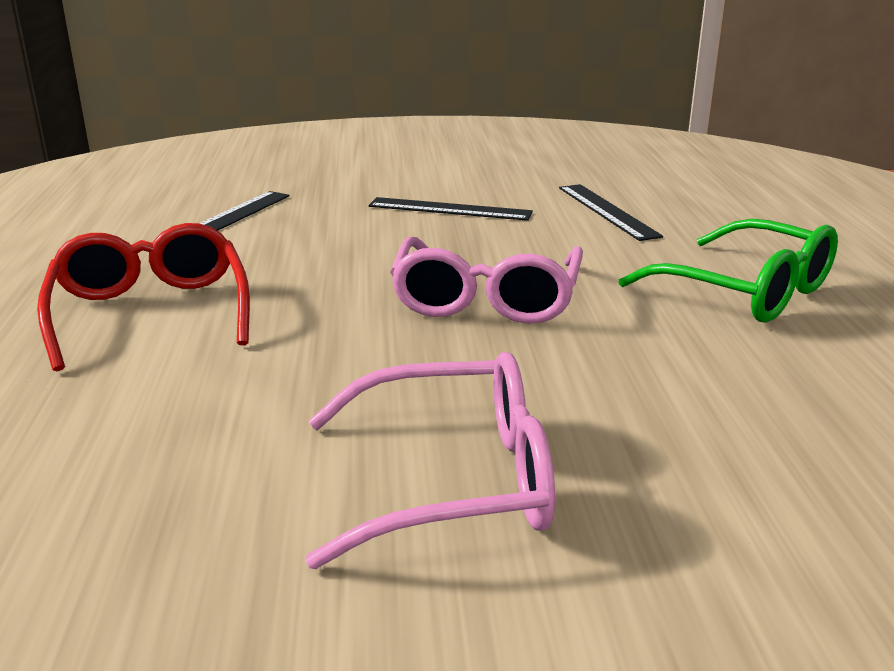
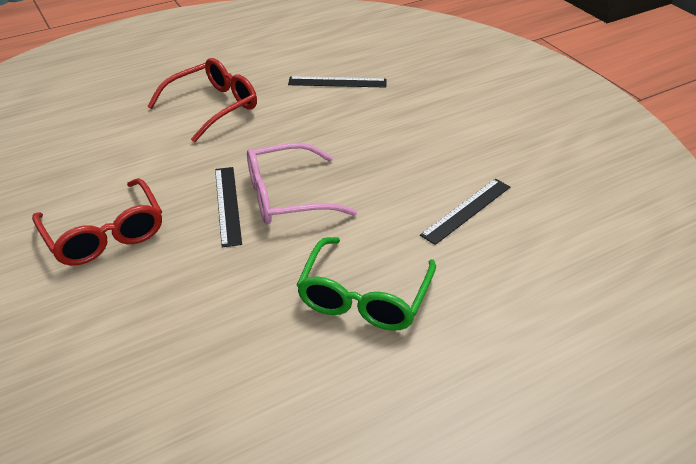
camera: 65 degrees right, 15 degrees up
(449, 209) = (413, 147): black ruler -> black ruler (228, 205)
(453, 481) = (105, 234): pink glasses -> red glasses

